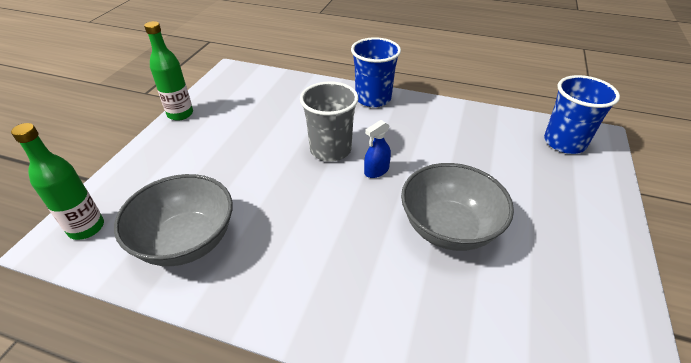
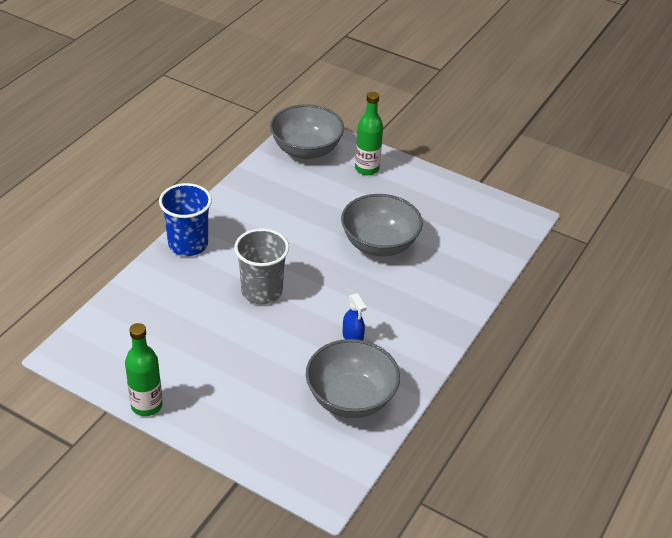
camera: 80 degrees left, 0 degrees up
(86, 228) = (314, 471): green bottle -> green bottle (367, 169)
(376, 171) = (302, 268): blue spray bottle -> blue spray bottle (352, 337)
(564, 142) = (306, 150): blue cup -> grey bowl

